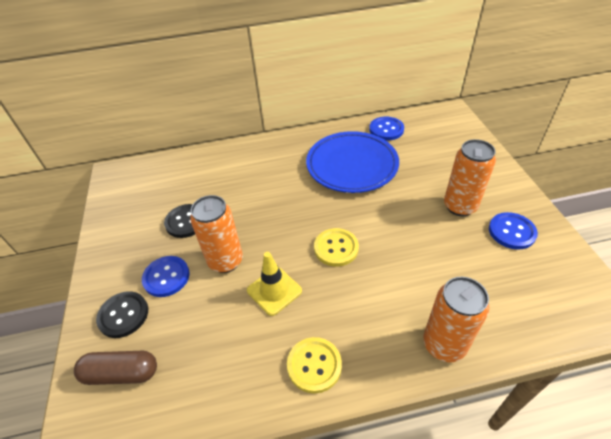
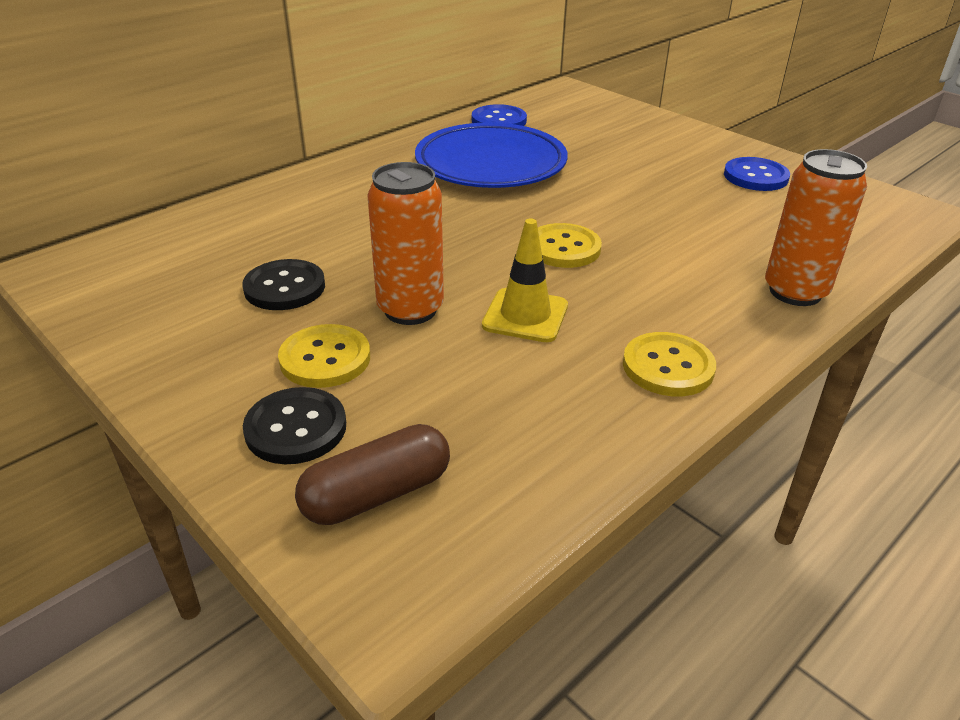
camera: 35 degrees left, 10 degrees down
(166, 277) = (325, 358): blue button -> yellow button
(460, 206) = (674, 170): orange can -> none

